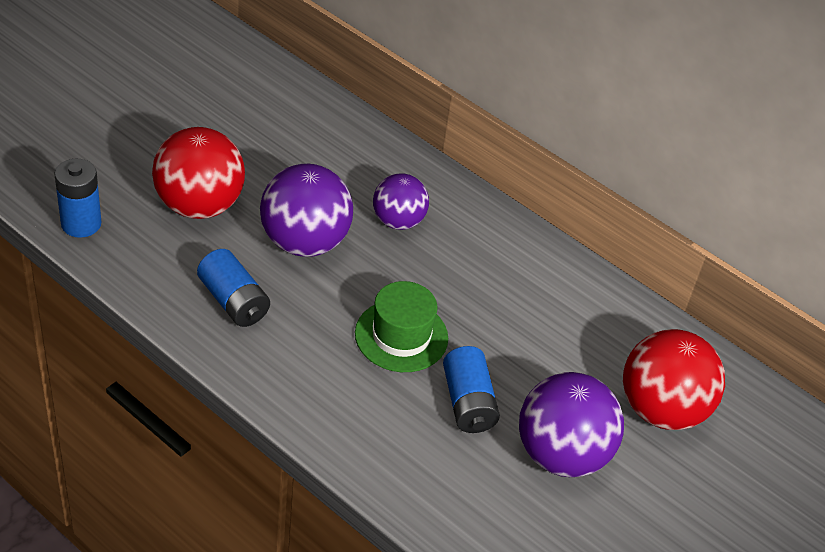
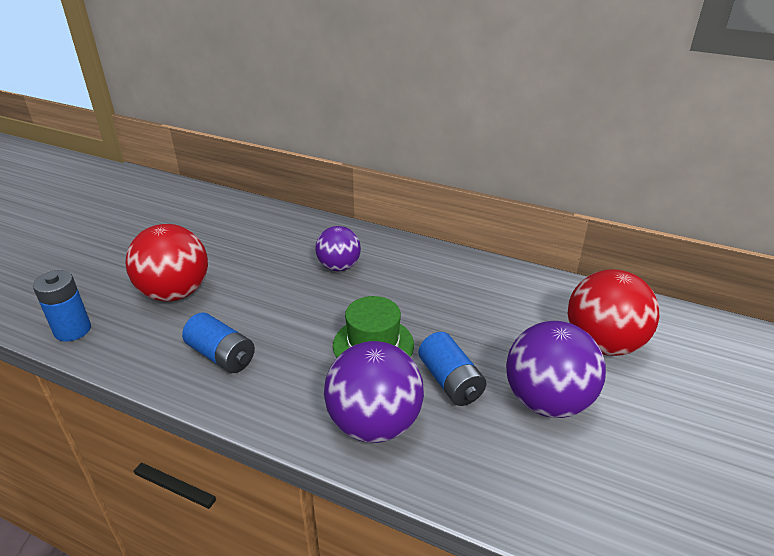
camera: 10 degrees left, 10 degrees down
(304, 242) = (270, 298): purple ball -> purple ball (374, 423)

